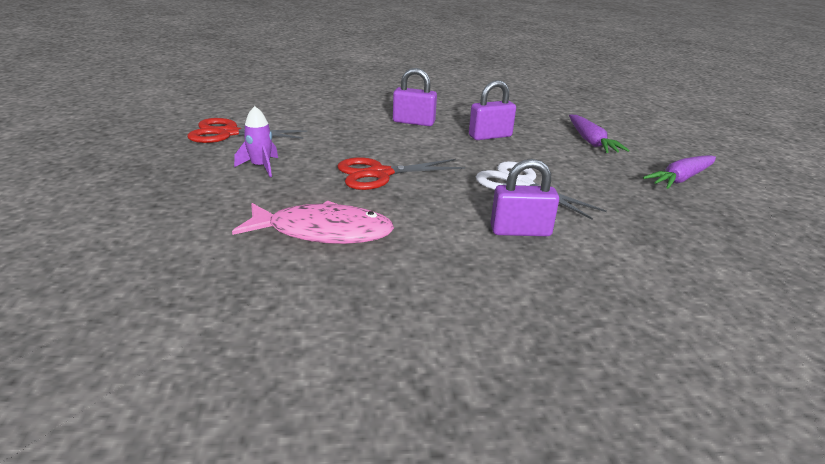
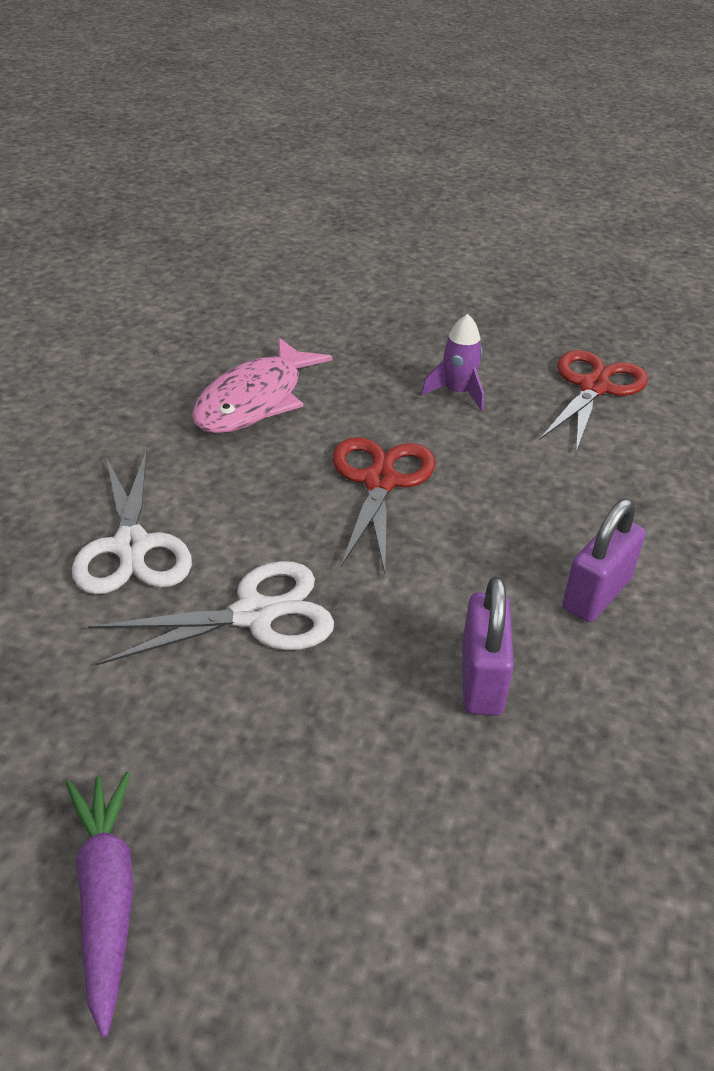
camera: 115 degrees right, 10 degrees up
(520, 231) = (131, 547): purple padlock -> white scissors
(591, 141) = (379, 860): purple carrot -> none

